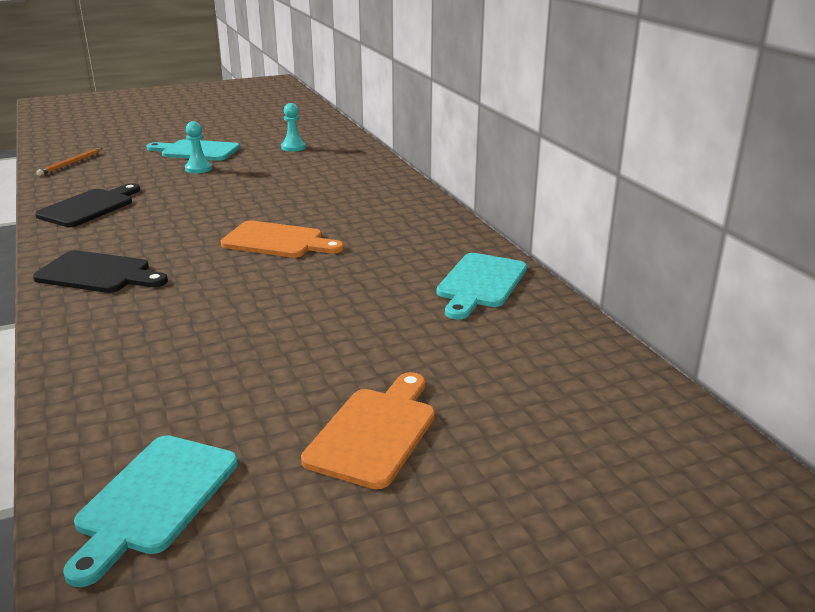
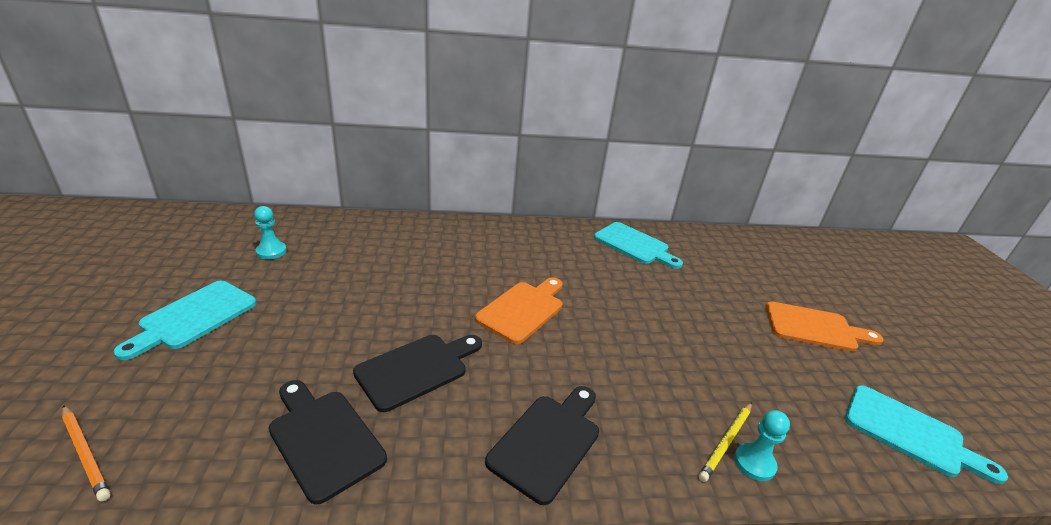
camera: 75 degrees left, 5 degrees up
(111, 355) = (726, 442): none -> yellow pencil
(169, 217) = (416, 369): none -> black cutting board
(198, 169) = (268, 325): turquoise pawn -> turquoise pawn (754, 463)
(374, 432) = (814, 328): orange cutting board -> orange cutting board turned 150 degrees clockwise

